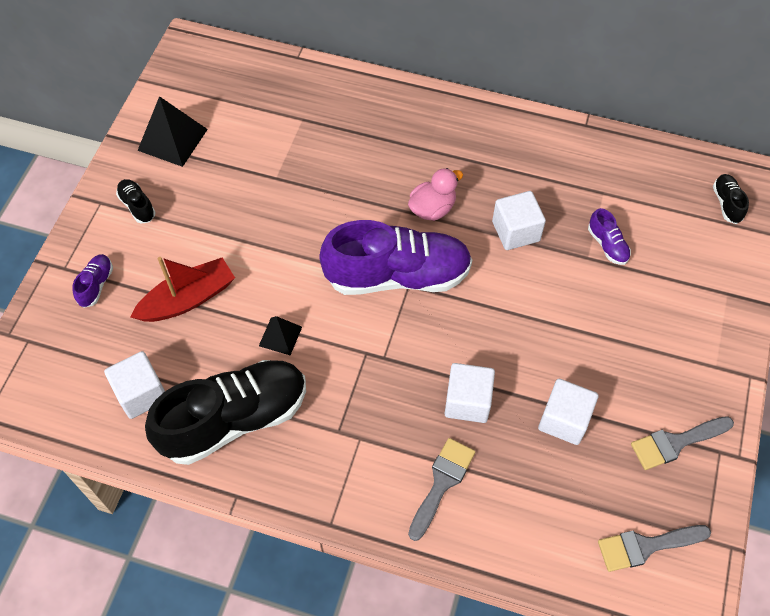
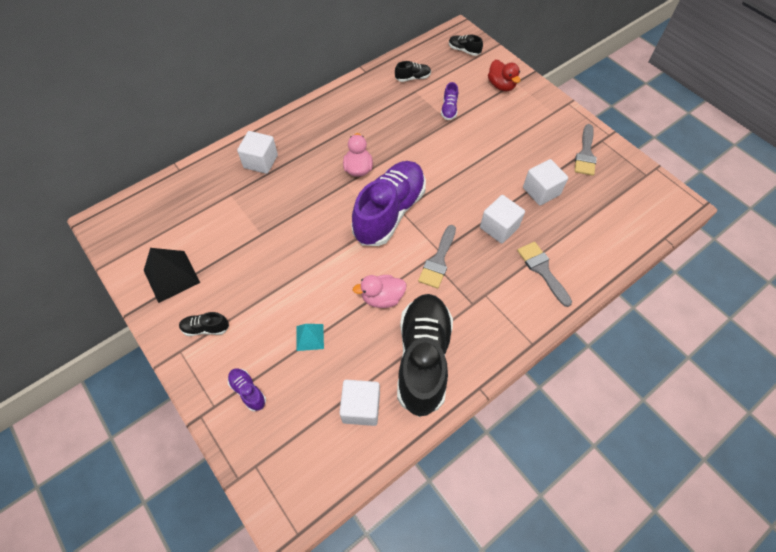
camera: 55 degrees left, 0 degrees up
(188, 299) = (310, 337): red boat -> turquoise pyramid
(280, 336) = (382, 298): black pyramid -> pink duck
(516, 231) = (407, 141): white cube -> white cube (261, 161)
(607, 245) = (449, 109): purple shoe -> purple shoe turned 90 degrees clockwise
(622, 177) = (413, 78): none -> black shoe
(646, 546) = (636, 201): grey brush -> grey brush (438, 260)
(705, 280) = (501, 85): none -> red duck

